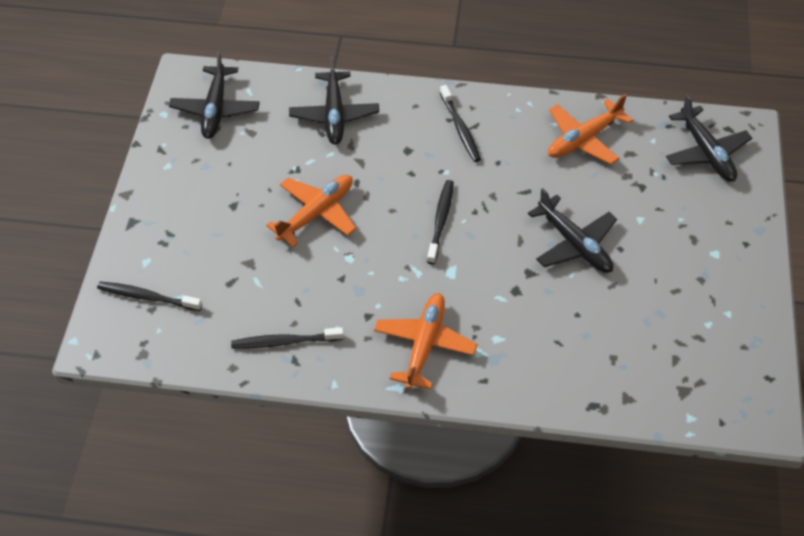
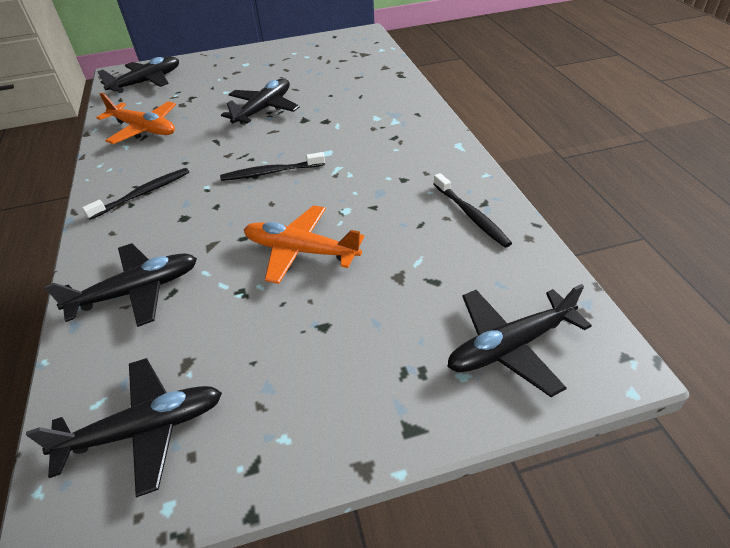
camera: 110 degrees left, 10 degrees down
(147, 297) = (510, 346): black toothbrush -> black plane
(424, 345) = (408, 144): orange plane -> none

